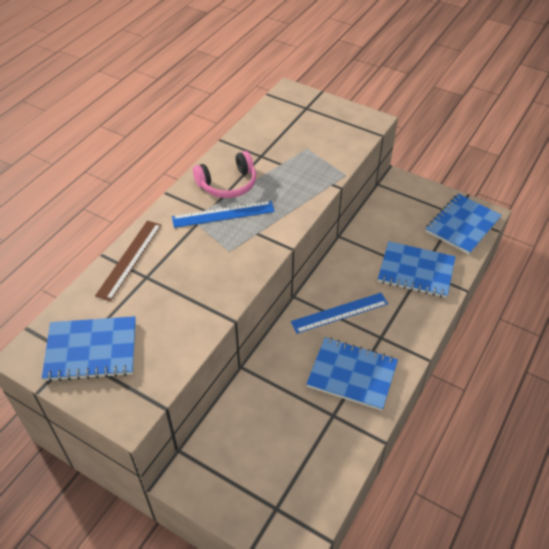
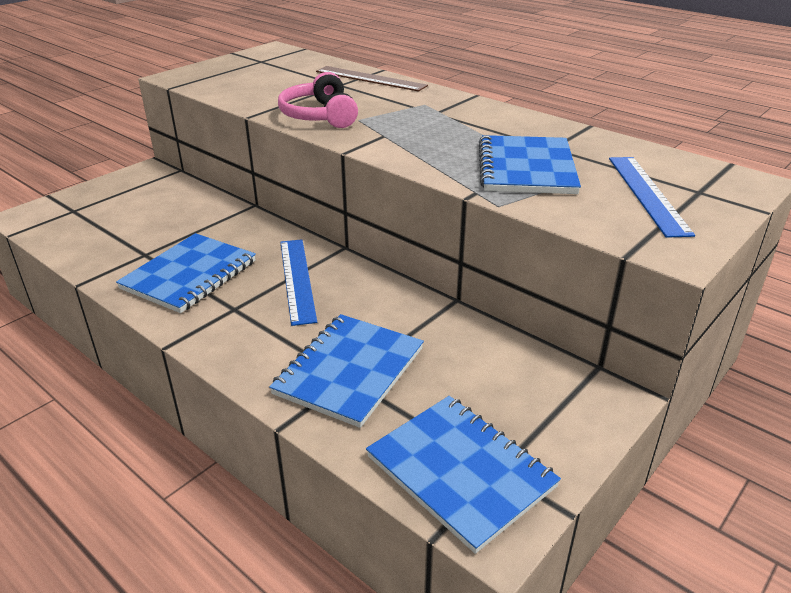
camera: 100 degrees right, 15 degrees down
(91, 350) = (260, 66): blue notebook -> blue notebook (526, 168)
(223, 214) = (427, 119): blue ruler -> blue ruler (647, 194)
(228, 184) = (487, 125): pink headphones -> pink headphones (319, 116)

